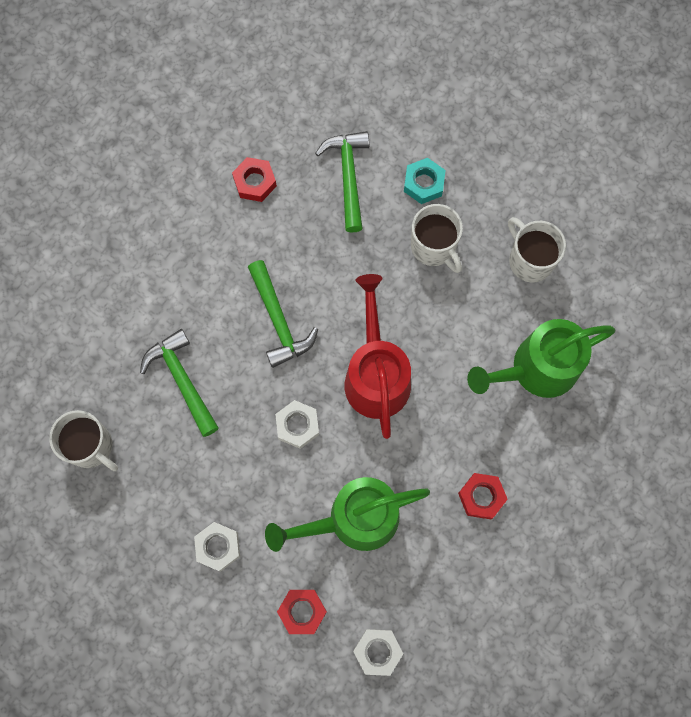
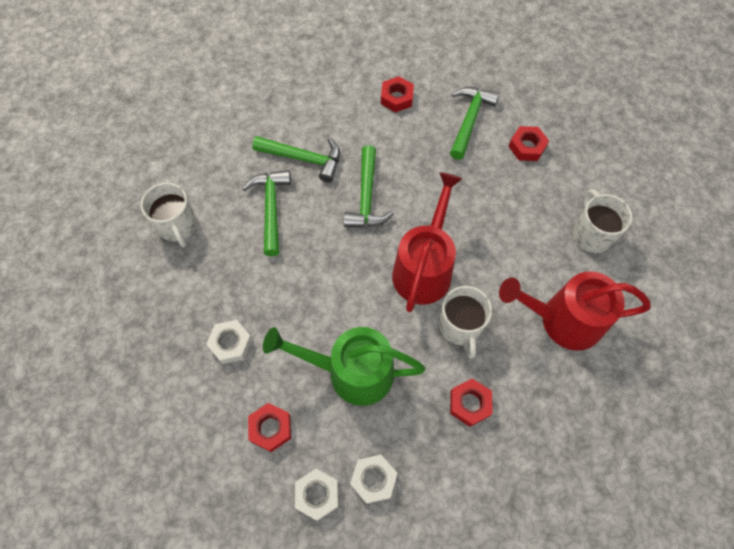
camera: 25 degrees right, 10 degrees down
(187, 305) = (303, 159): none -> green hammer
(297, 425) = (342, 279): white nut -> white nut (373, 479)
(424, 183) = (527, 147): turquoise nut -> red nut
(434, 247) = (515, 194): white mug -> white mug (460, 327)
(536, 369) = (562, 320): green watering can -> red watering can

